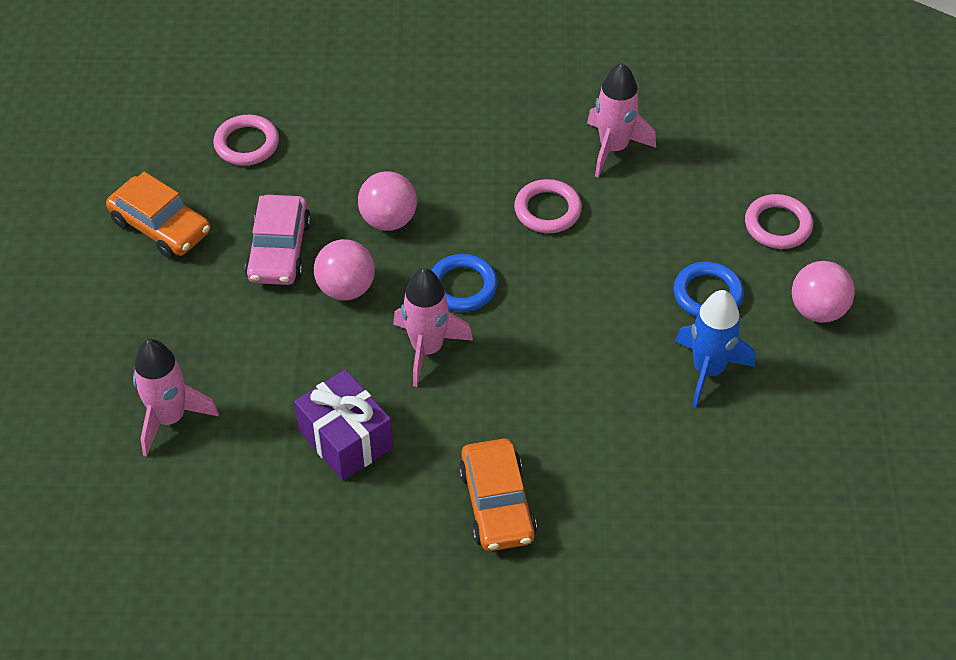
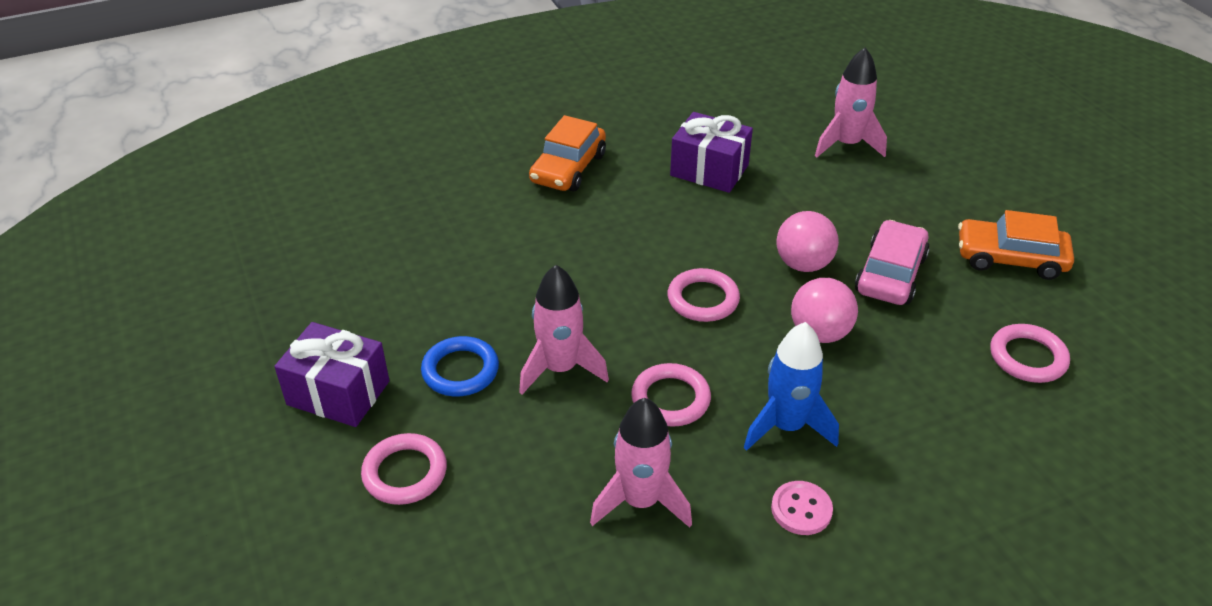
camera: 155 degrees right, 10 degrees down
(279, 250) = (890, 274): pink car -> pink car turned 45 degrees clockwise
(427, 349) = (695, 243): pink rocket -> pink rocket (560, 369)
(462, 286) = (703, 299): blue ring -> pink ring
(497, 504) = (568, 168): orange car -> orange car turned 120 degrees counterclockwise
(507, 107) = (801, 509): none -> pink button
(708, 370) = (435, 304): blue rocket -> blue rocket (786, 426)
(817, 310) = (338, 393): pink ball -> purple gift

